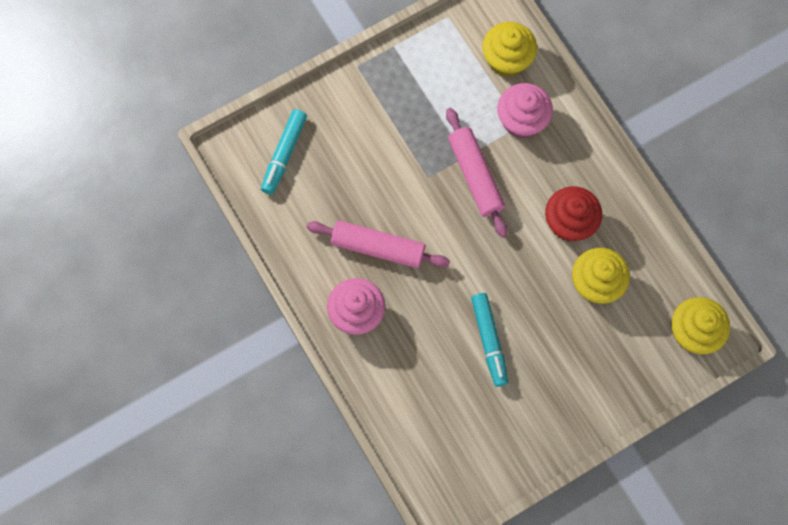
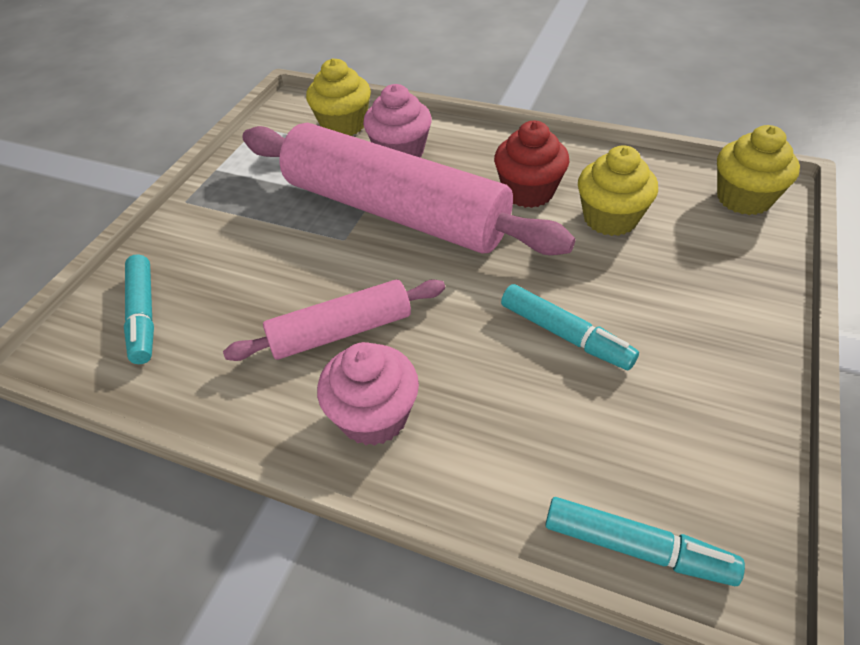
camera: 35 degrees left, 25 degrees down
(416, 463) = (636, 547): none -> turquoise marker
(475, 176) = (395, 211): pink rolling pin -> pink rolling pin, size x1.95

